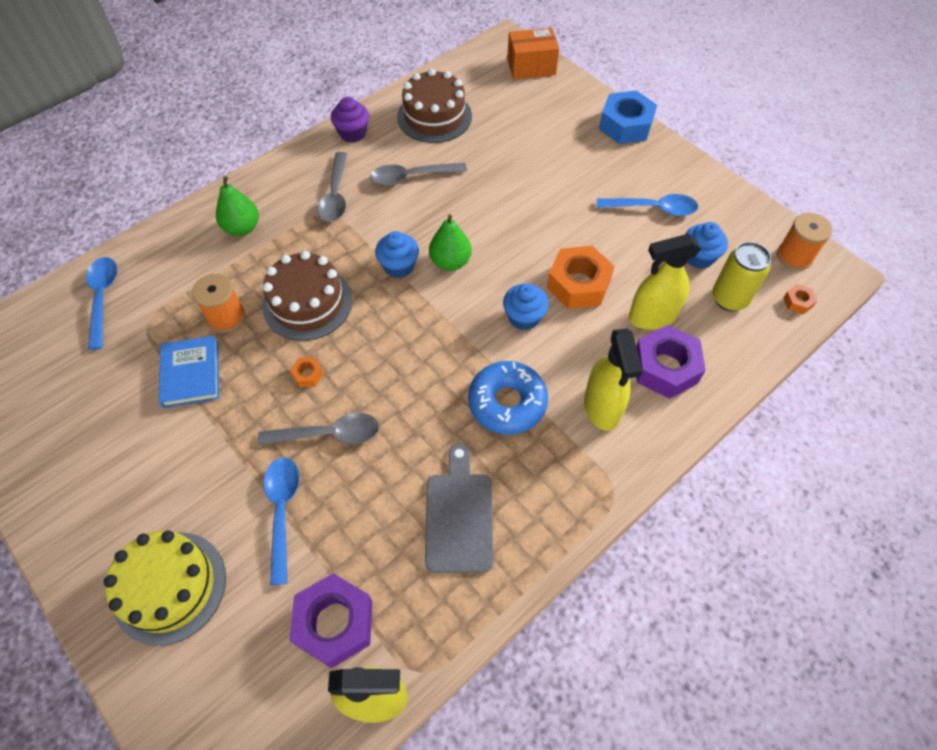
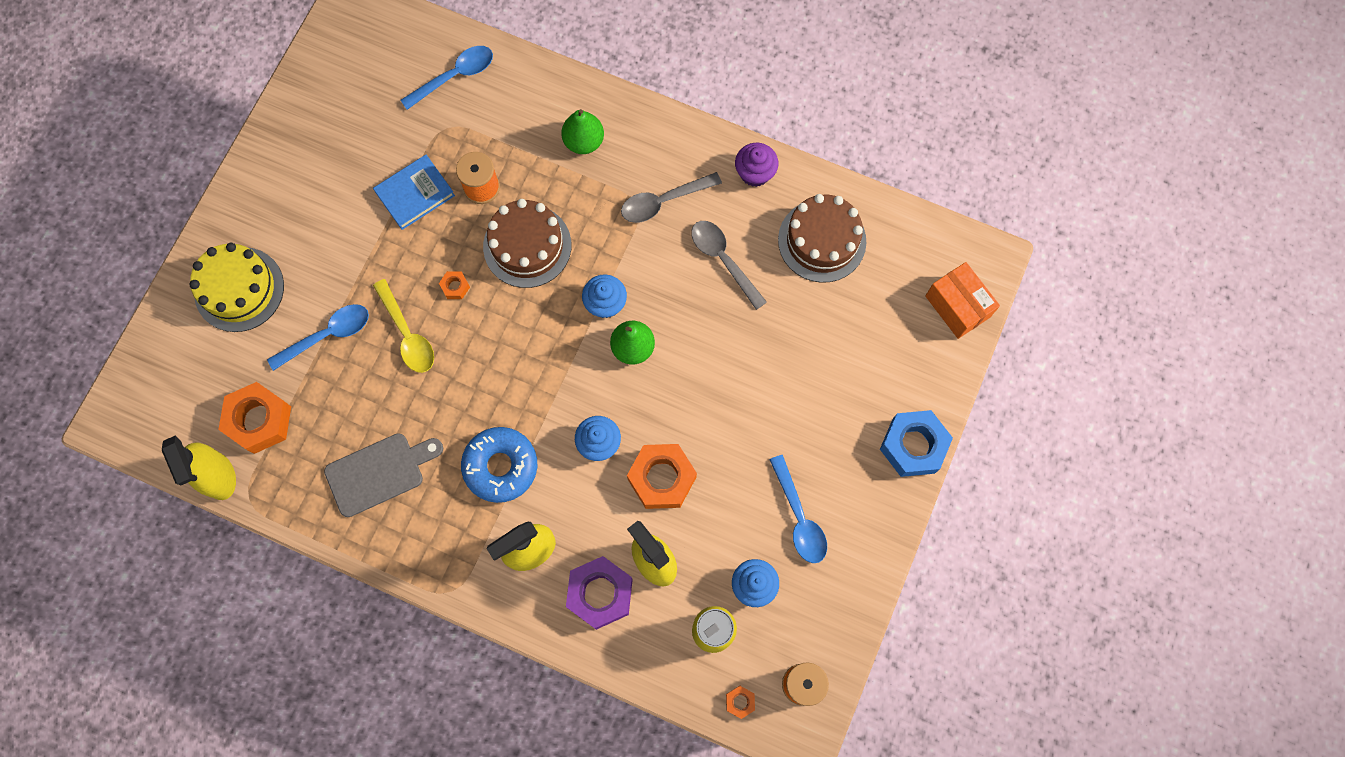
camera: 65 degrees right, 15 degrees up
(328, 434) = (407, 334): grey spoon -> yellow spoon
(334, 623) = (259, 420): purple nut -> orange nut

